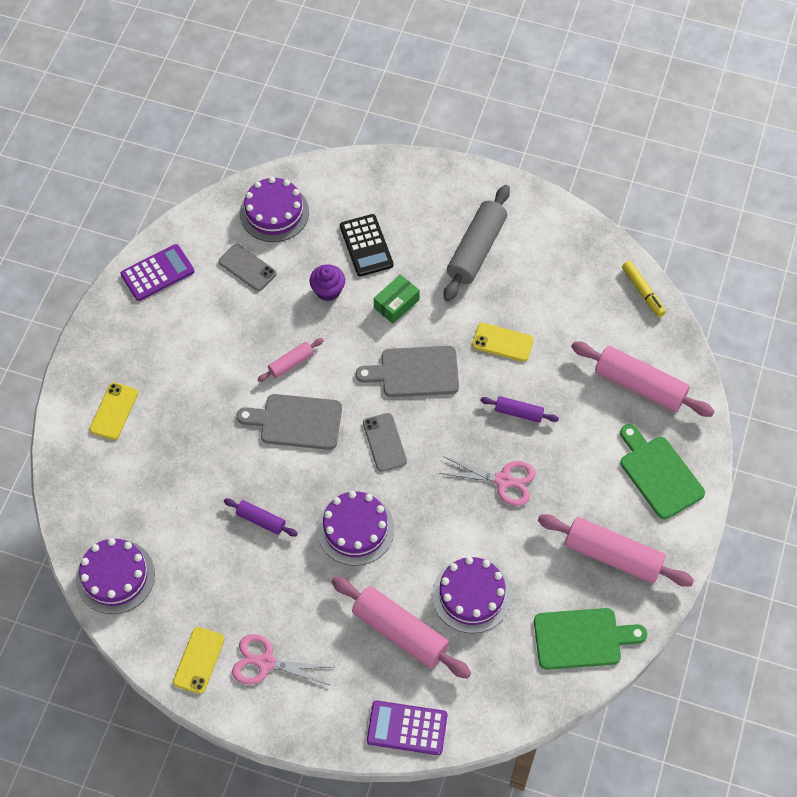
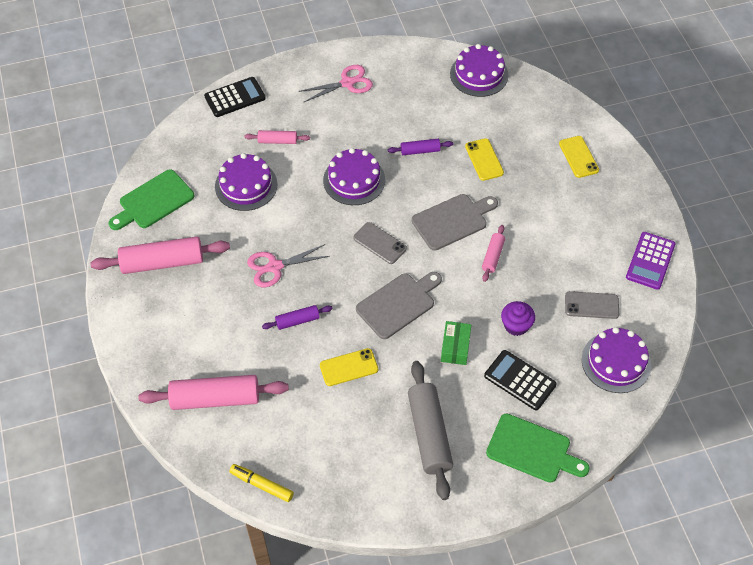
camera: 145 degrees right, 5 degrees down
(199, 660) = (388, 63): yellow phone -> yellow phone (484, 159)
(400, 632) = (277, 141): pink rolling pin -> pink rolling pin, size x0.51
(407, 728) = (235, 97): purple calculator -> black calculator
(659, 474) = (160, 338): green cutting board -> green cutting board (532, 450)

